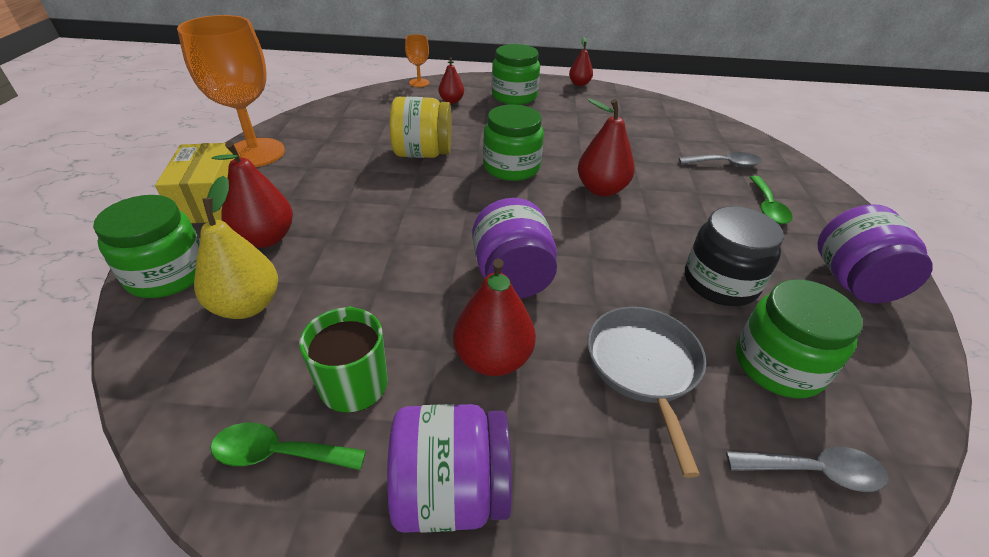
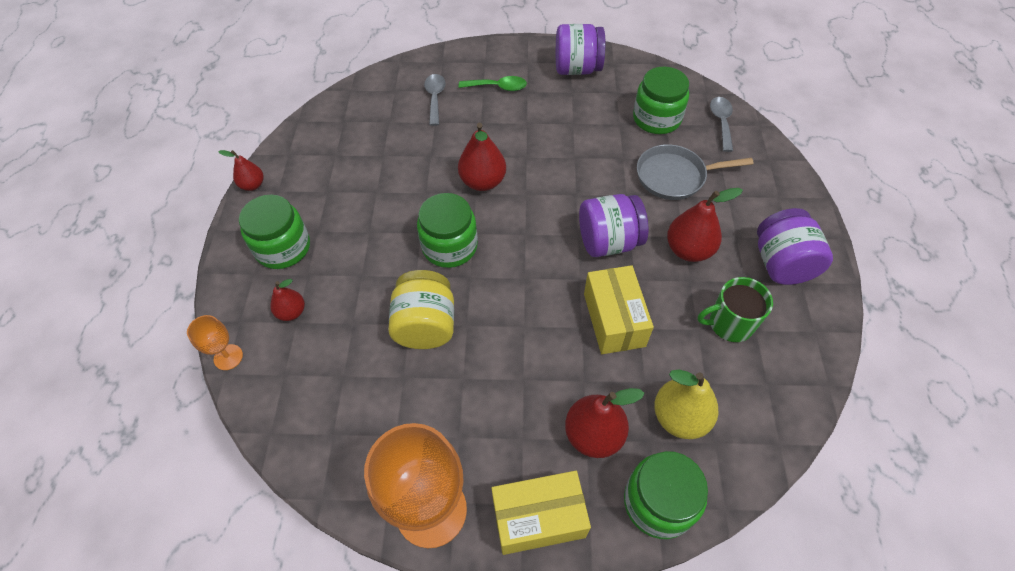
camera: 90 degrees left, 15 degrees up
(278, 453) = (789, 352): green spoon -> none
(395, 268) = (614, 319): none -> yellow box
(720, 283) = (591, 129): black jar -> none

